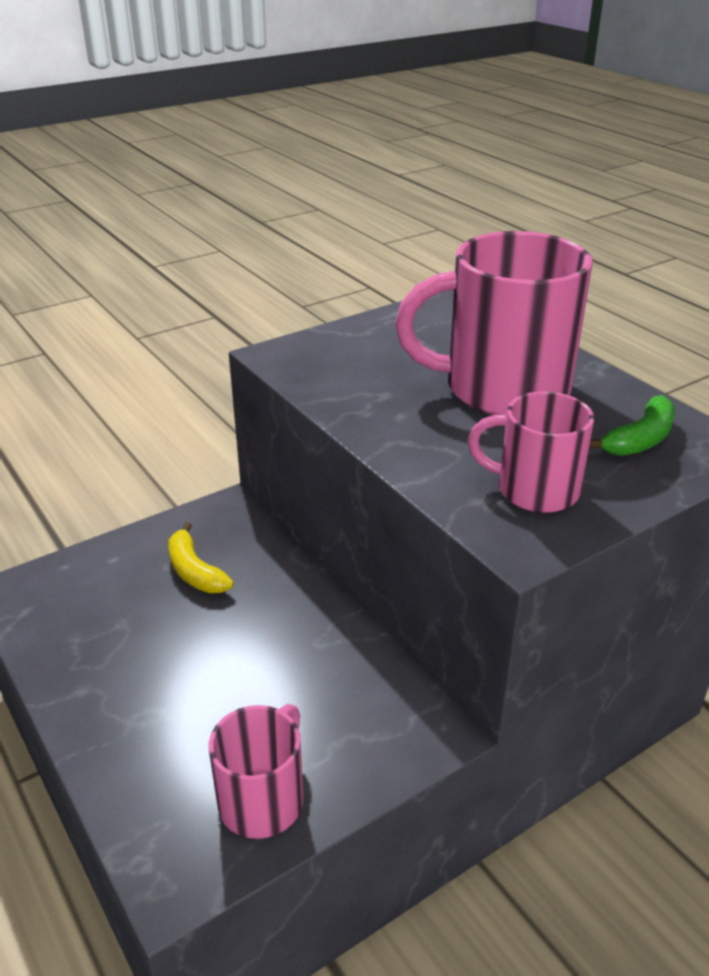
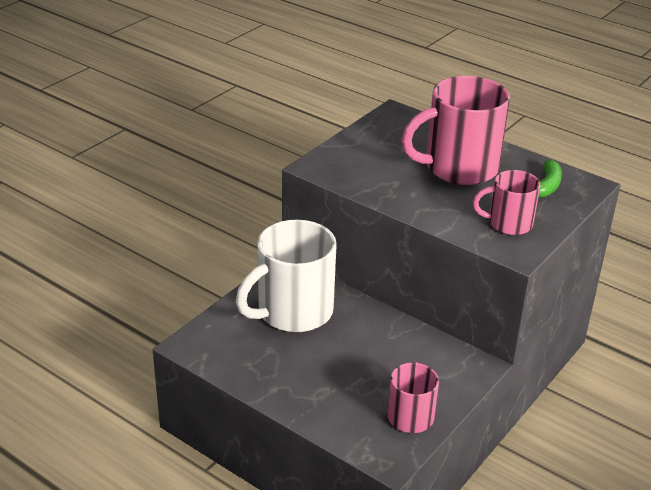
camera: 20 degrees left, 0 degrees up
(195, 571) = (293, 312): yellow banana -> white mug

